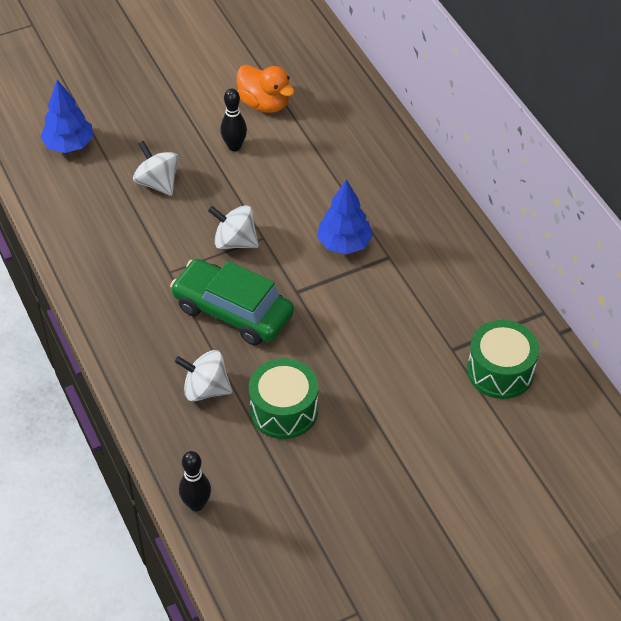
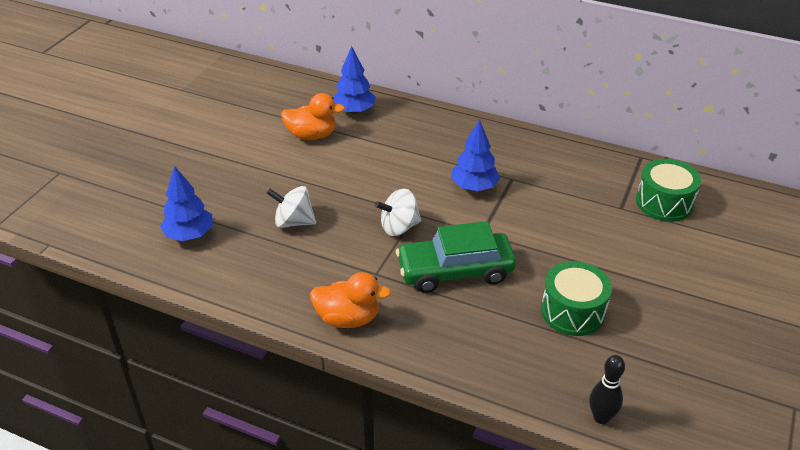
camera: 40 degrees left, 10 degrees down
(106, 296) = (348, 318): none -> orange duck
(205, 389) = (503, 334): white spinning top -> none
(234, 146) = (323, 170): black bowling pin -> none
(330, 98) = (354, 111): none -> blue tree

